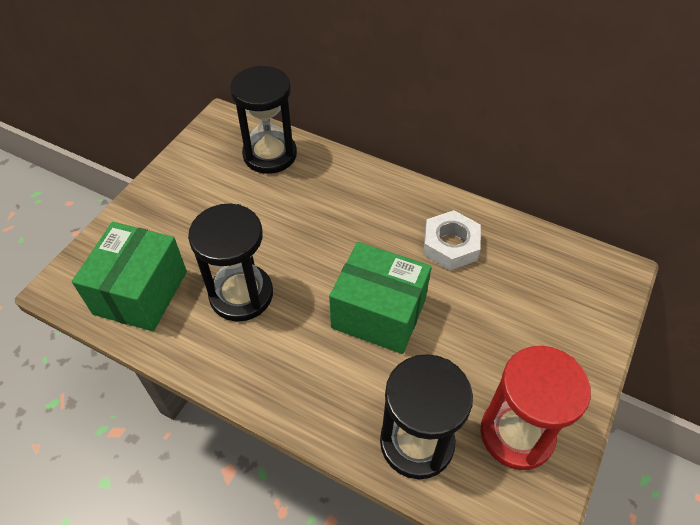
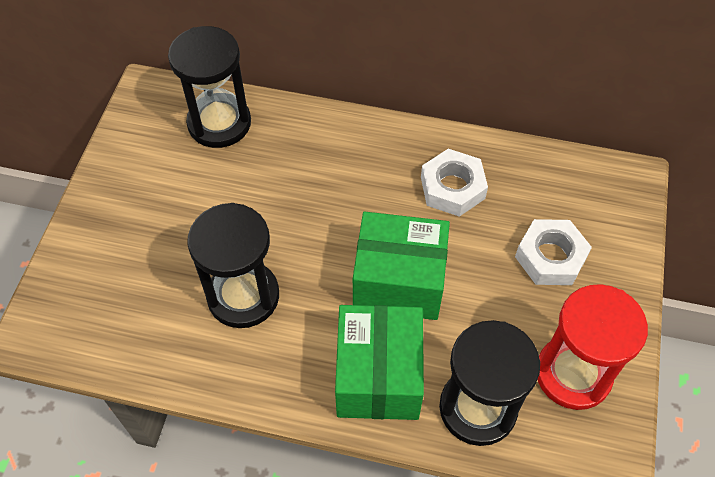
camera: 15 degrees left, 5 degrees up
(140, 292) = (128, 320): green box -> green box (378, 376)
(523, 323) = (550, 257): none -> white nut

